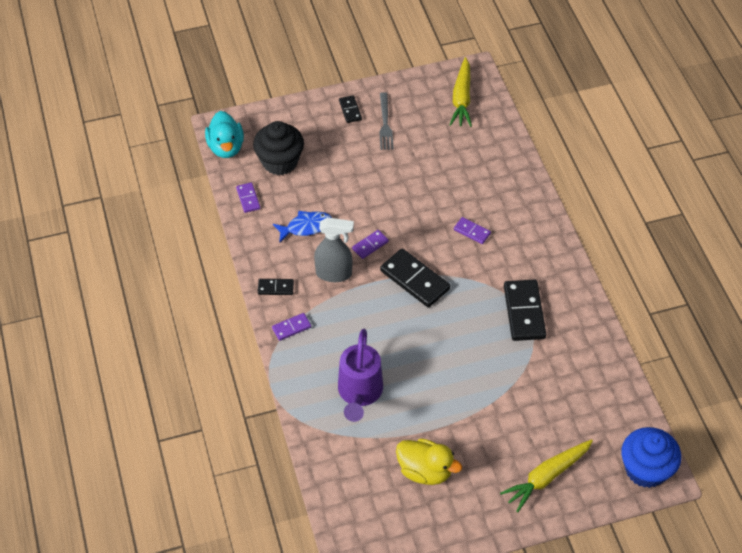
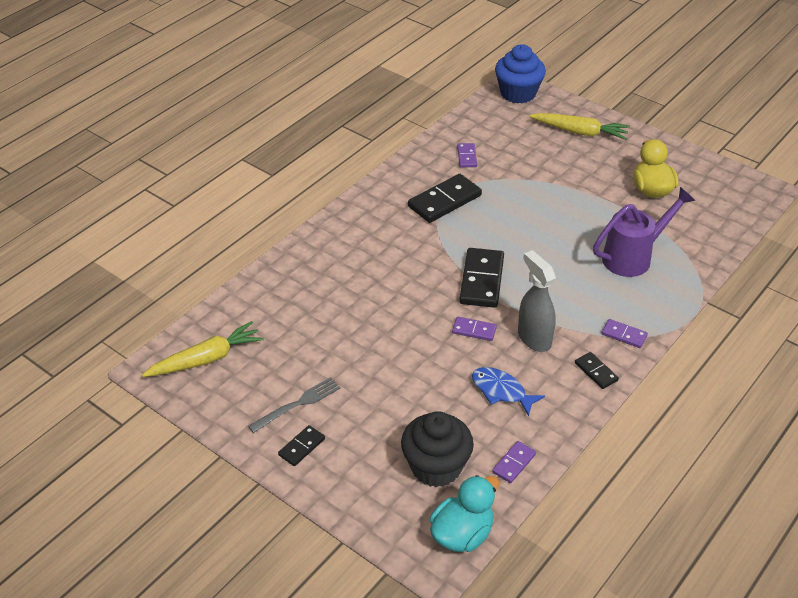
camera: 125 degrees left, 10 degrees down
(472, 231) = (387, 269): purple domino -> purple domino (466, 157)

